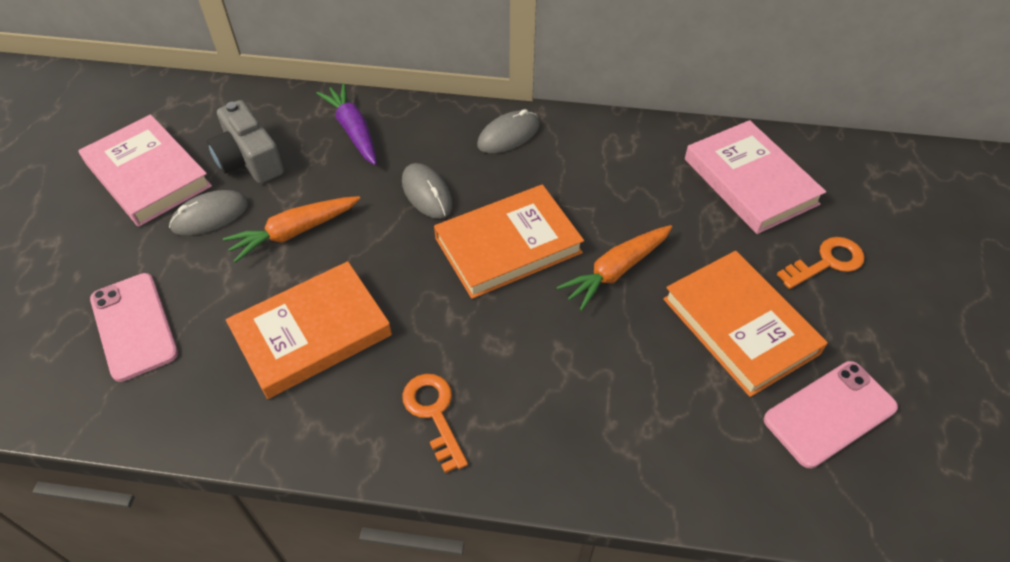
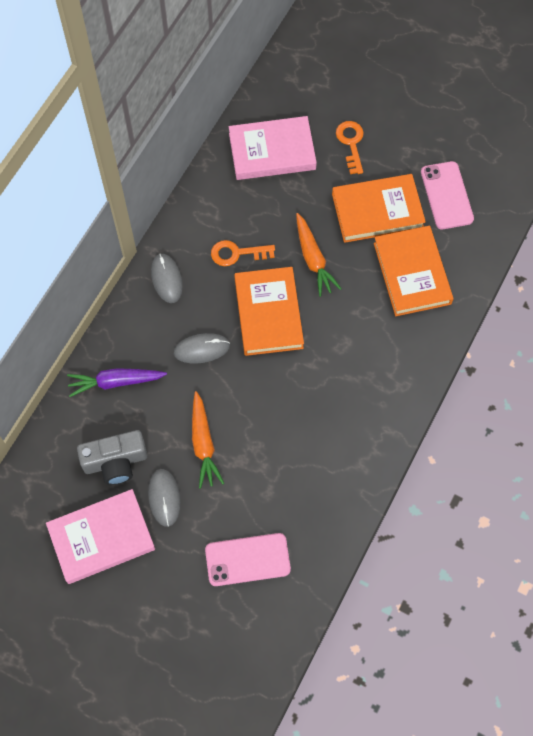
camera: 70 degrees left, 15 degrees up
(311, 333) = (294, 449): orange book -> orange book (412, 273)
(434, 414) = (377, 394): orange key -> orange key (237, 253)

